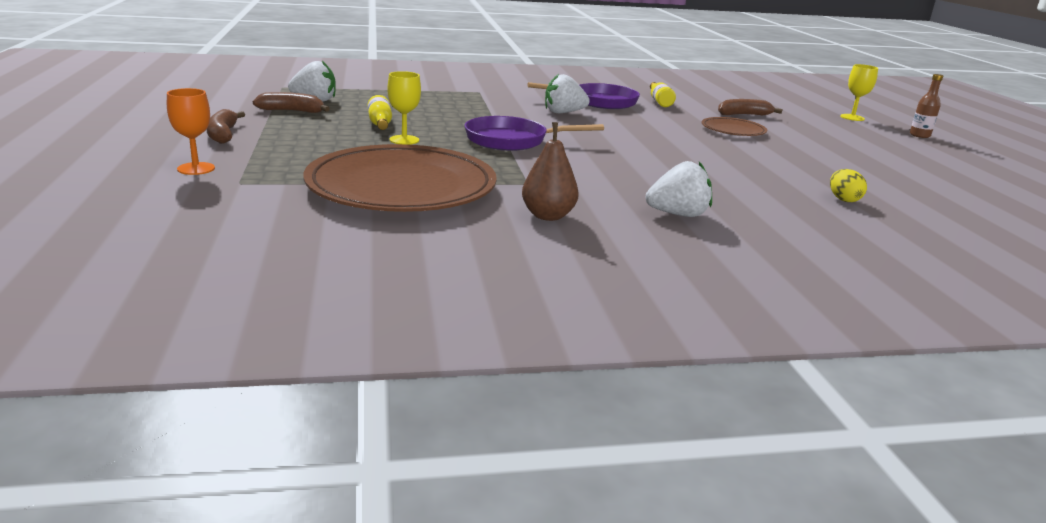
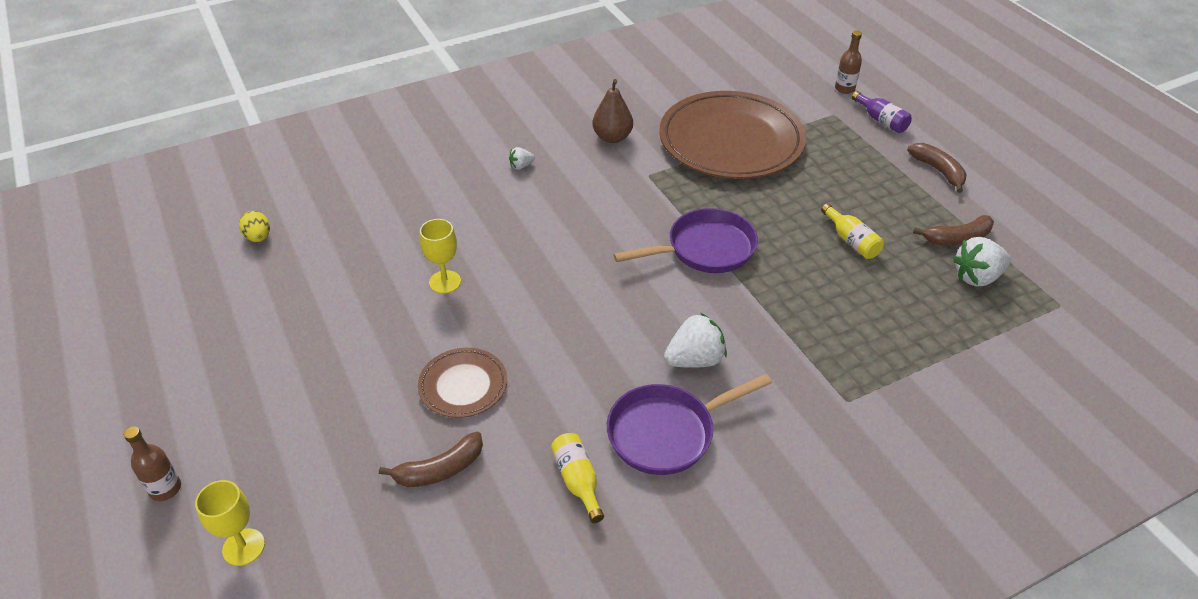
camera: 165 degrees right, 20 degrees up
(173, 199) = (844, 89): none -> brown bottle
(196, 169) = (881, 120): orange goblet -> purple bottle
(404, 140) = (797, 214): yellow goblet -> yellow goblet (445, 282)
(678, 214) = (521, 166): white strawberry -> white strawberry, size x0.51
(843, 199) = (375, 233): yellow egg -> yellow egg (258, 237)

